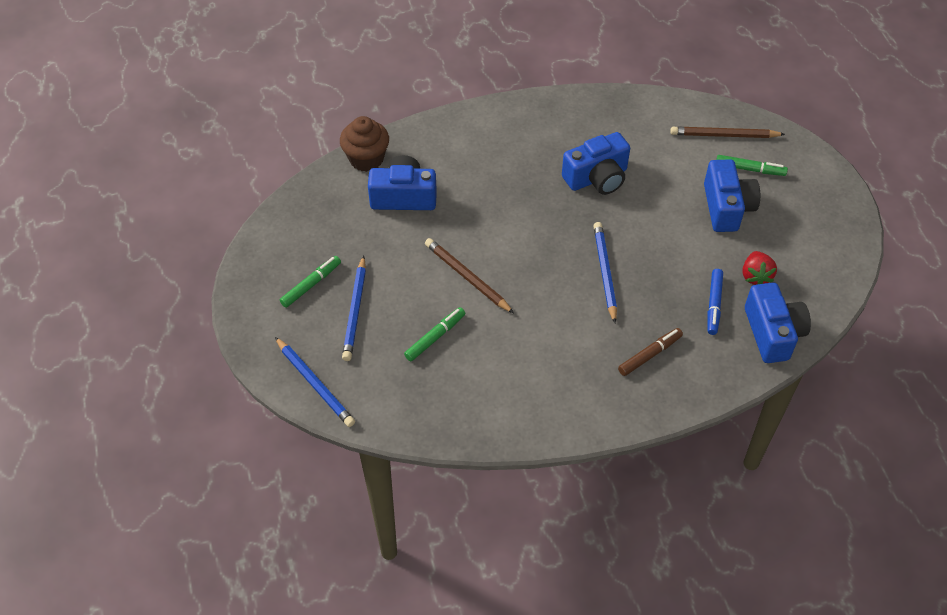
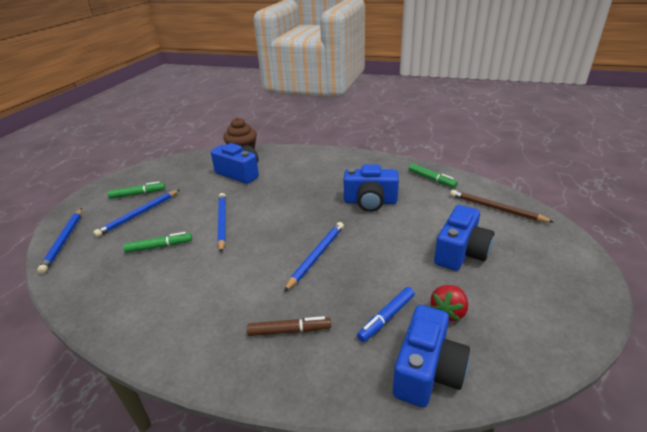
camera: 35 degrees right, 20 degrees down
(467, 277) = (222, 222): brown pencil -> blue pencil
(750, 169) = (503, 235): green marker -> green marker (431, 179)

